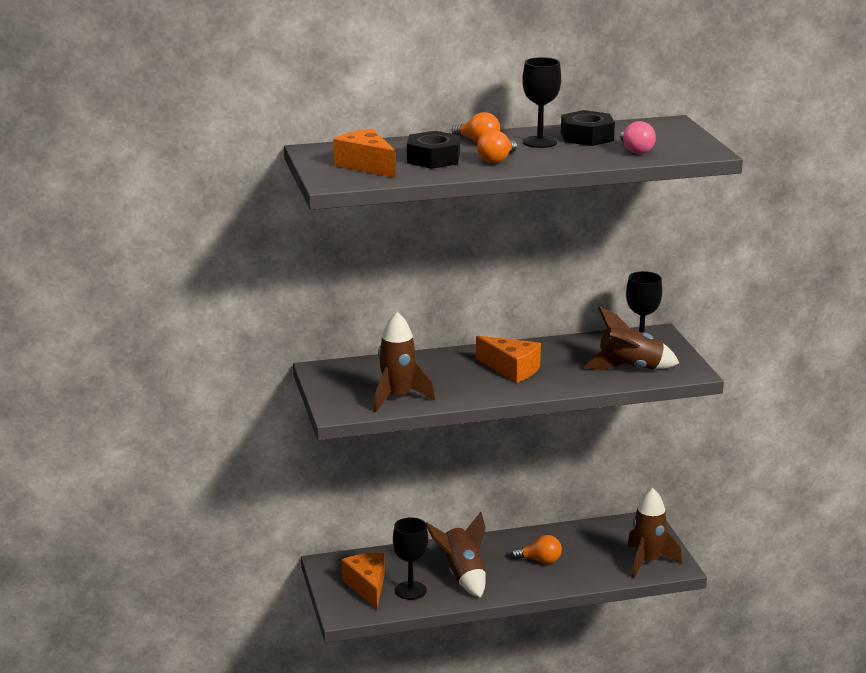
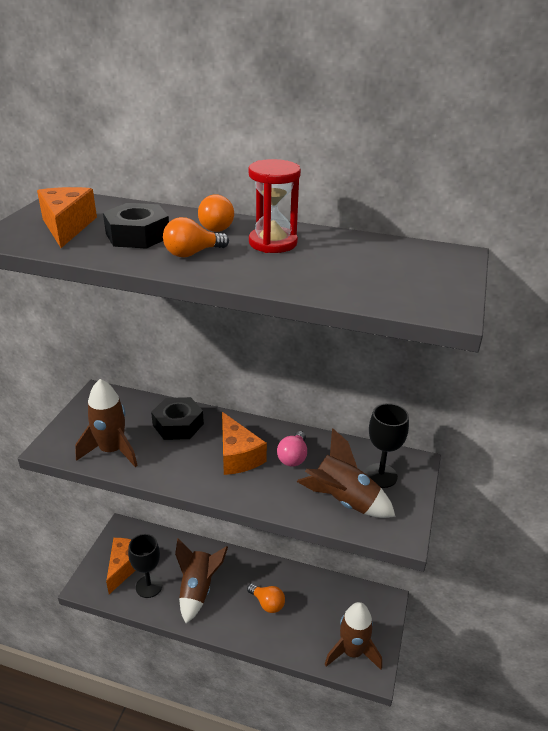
camera: 30 degrees right, 10 degrees up
(540, 142) = (273, 243): black goblet -> red hourglass
(587, 137) = (332, 249): black nut -> black nut (178, 424)
(635, 150) = (358, 282): pink light bulb -> pink light bulb (293, 457)

